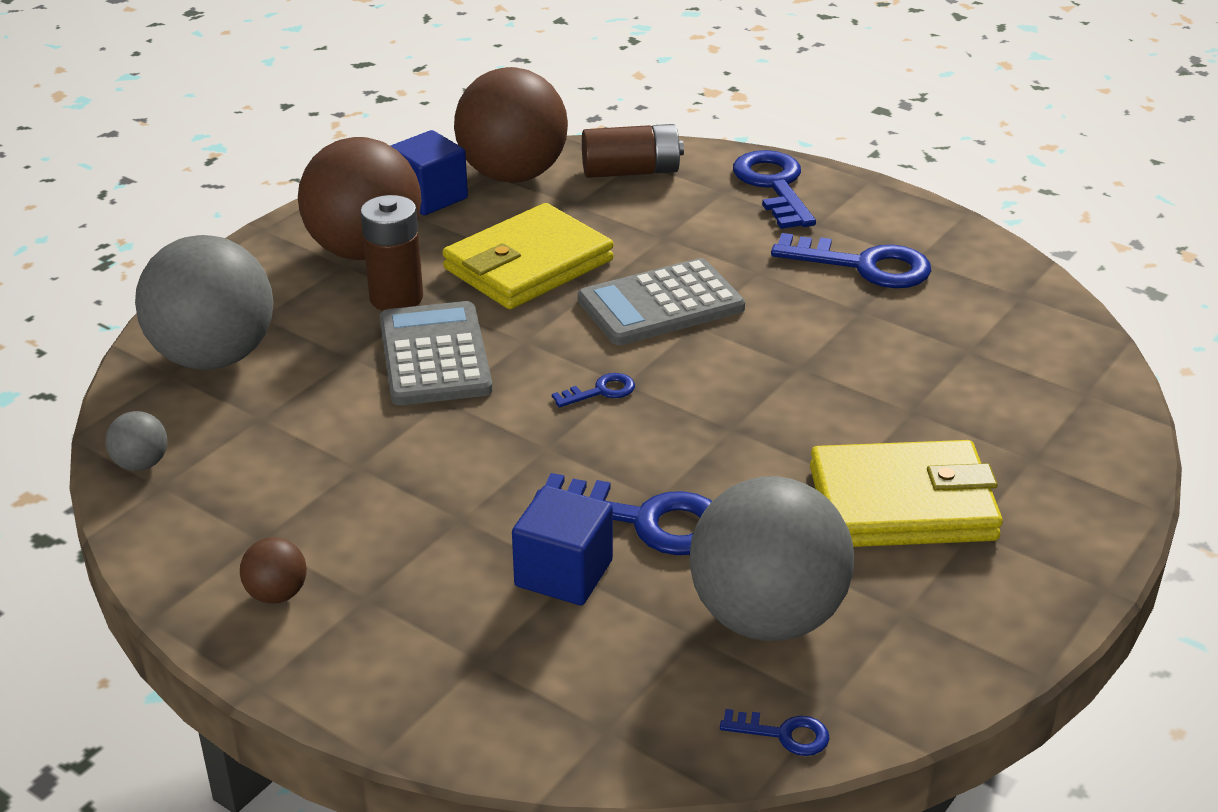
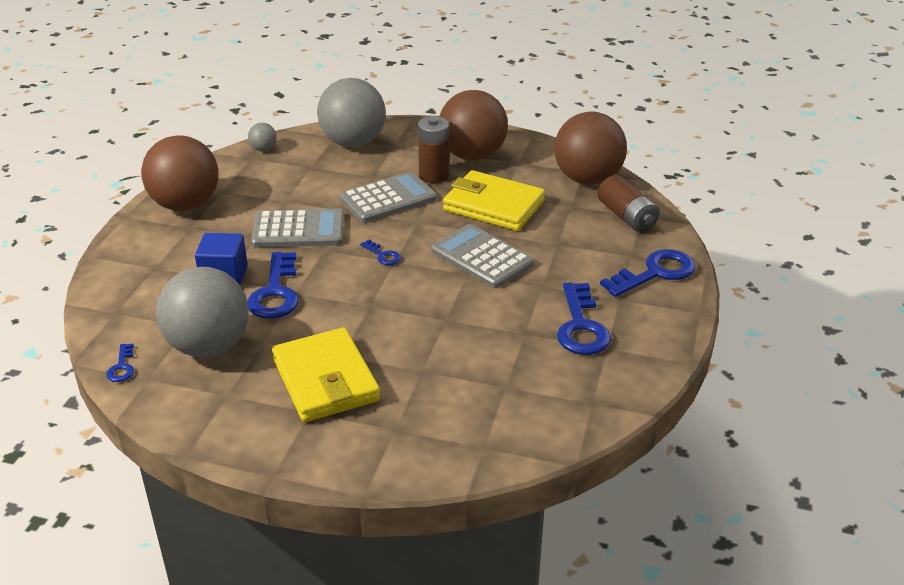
camera: 70 degrees right, 0 degrees up
(277, 594) = (186, 205): brown ball -> brown ball, size x2.41
(429, 197) = (541, 160): blue cube -> none
(467, 465) = (298, 230): none -> grey calculator

